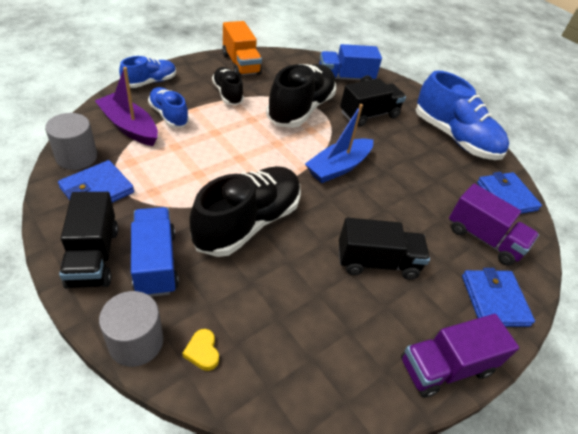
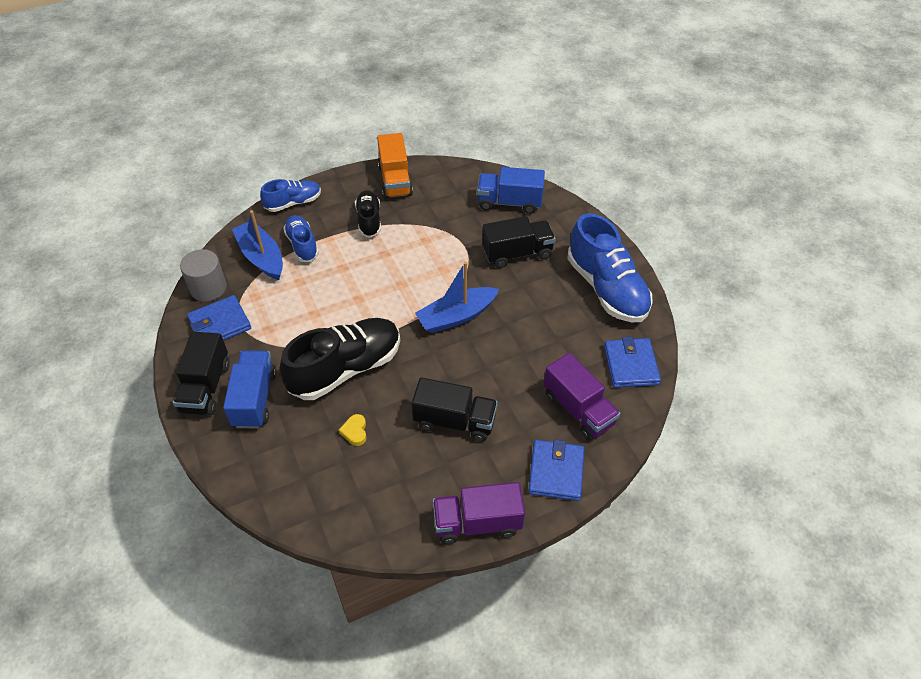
camera: 20 degrees right, 5 degrees up
(129, 127) = (261, 257): purple boat -> blue boat
(136, 342) = (225, 464): grey cylinder -> none
(202, 352) = (274, 479): yellow heart -> yellow heart (355, 431)
(300, 109) = (442, 243): black shoe -> none

